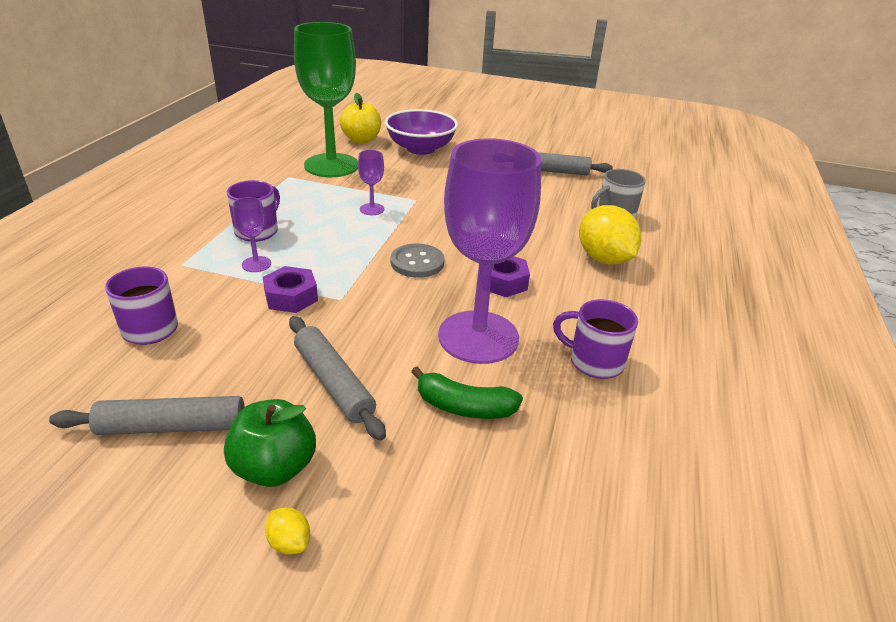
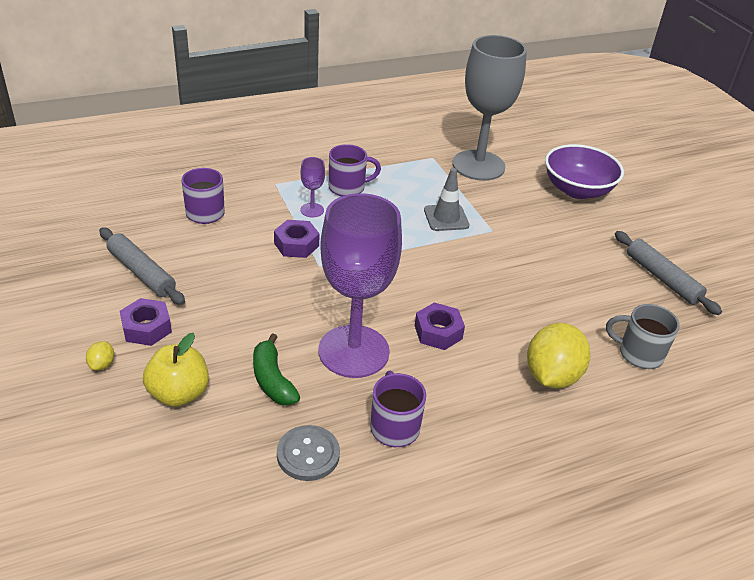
camera: 50 degrees right, 5 degrees up
(274, 467) = (147, 328): green apple -> purple nut
(331, 165) = (478, 165): green goblet -> grey goblet
(334, 383) = (235, 310): grey rolling pin -> none
(361, 140) = (540, 155): yellow apple -> yellow apple (179, 393)
(372, 209) = (446, 218): purple goblet -> grey traffic cone
(417, 262) = (406, 276): grey button -> grey button (308, 454)

